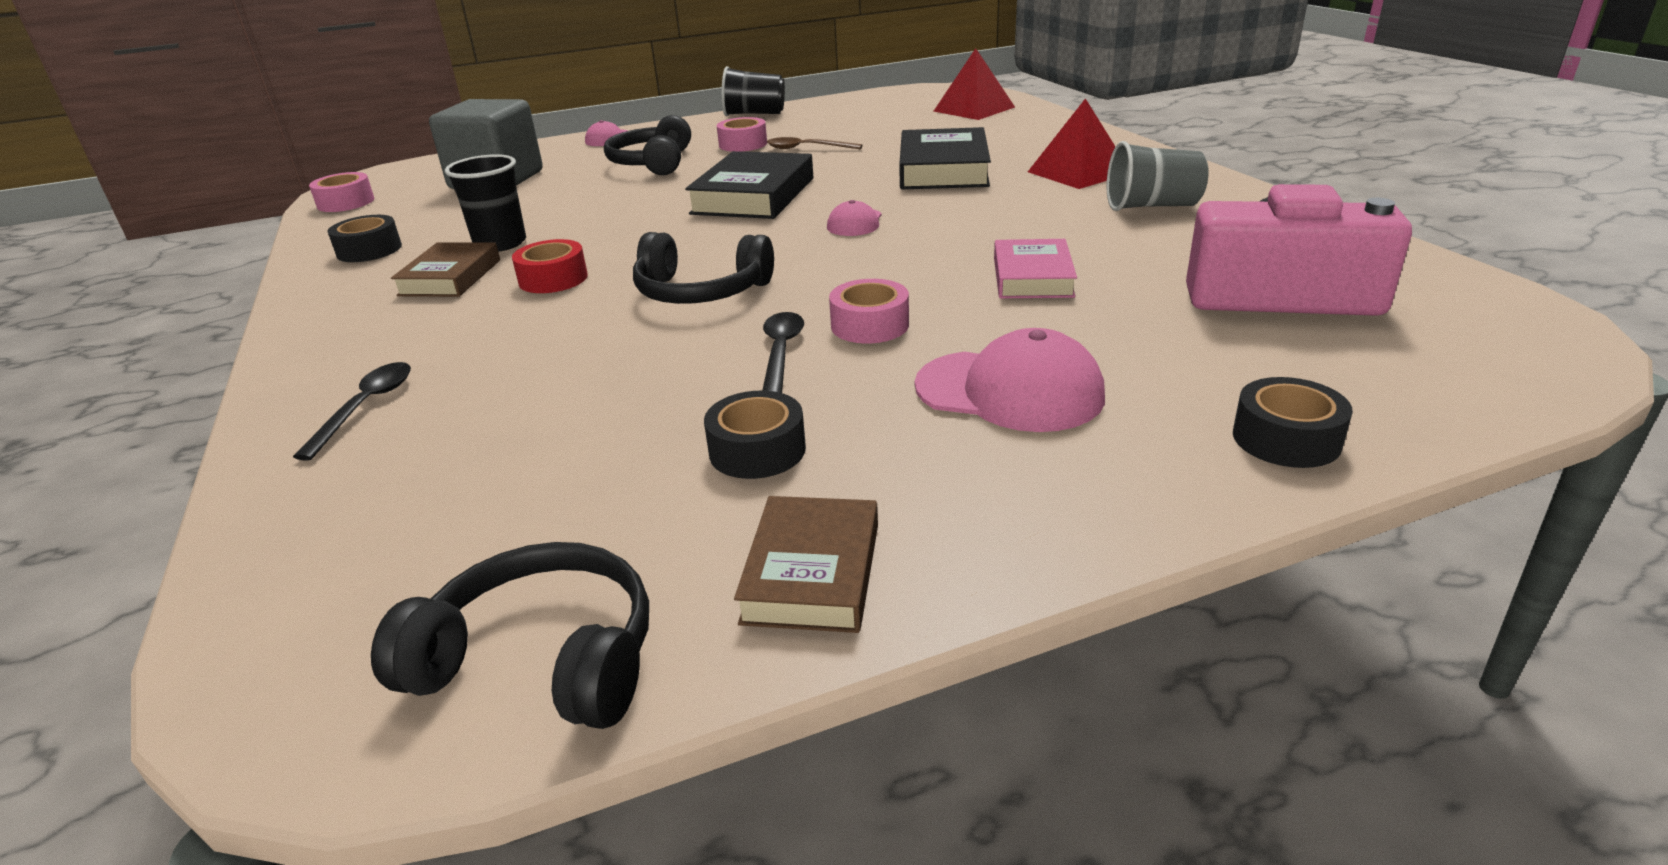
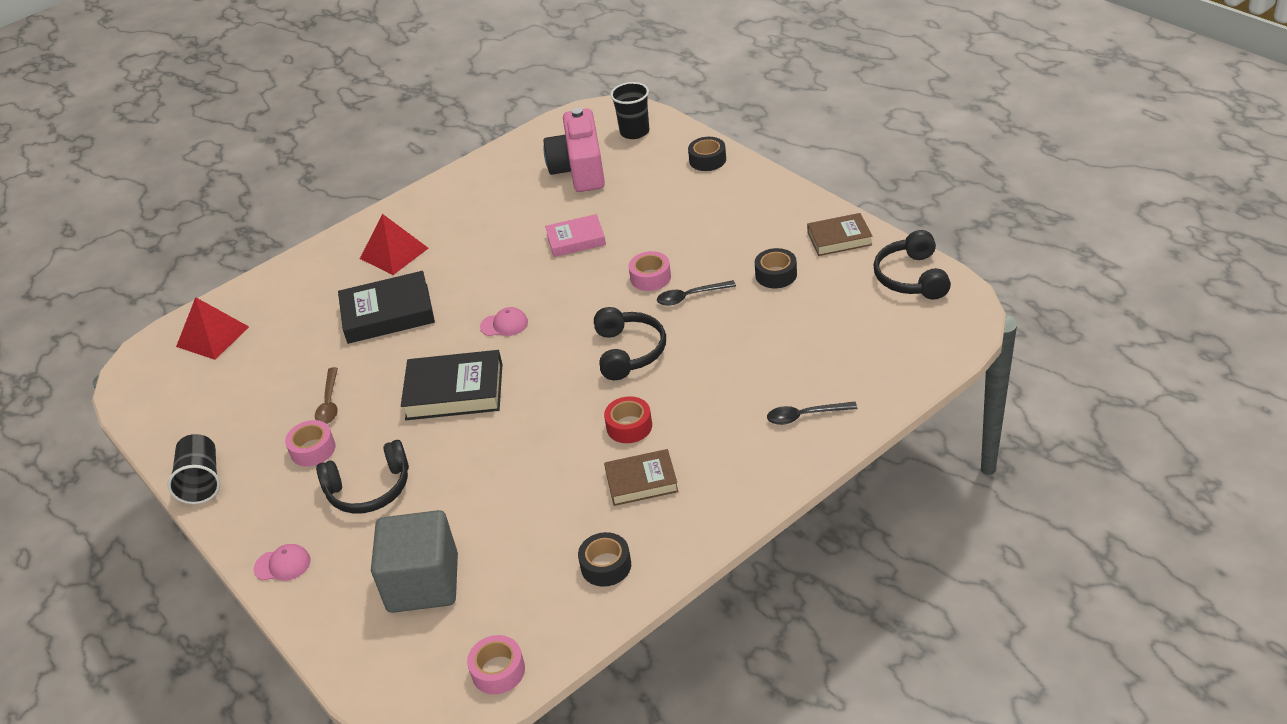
camera: 105 degrees left, 10 degrees up
(500, 244) = (576, 489): black cup -> black cup (634, 132)
(1009, 391) = (699, 224): pink cap -> none
(1152, 206) = (459, 217): grey cup -> none

